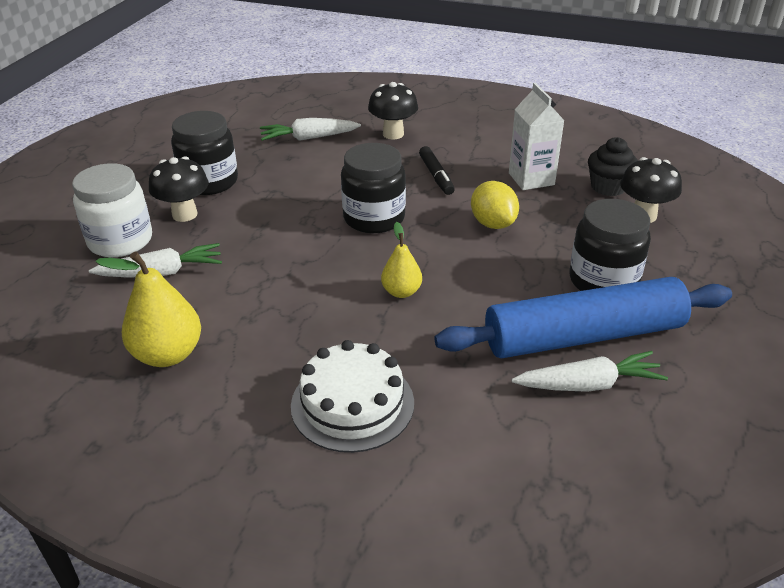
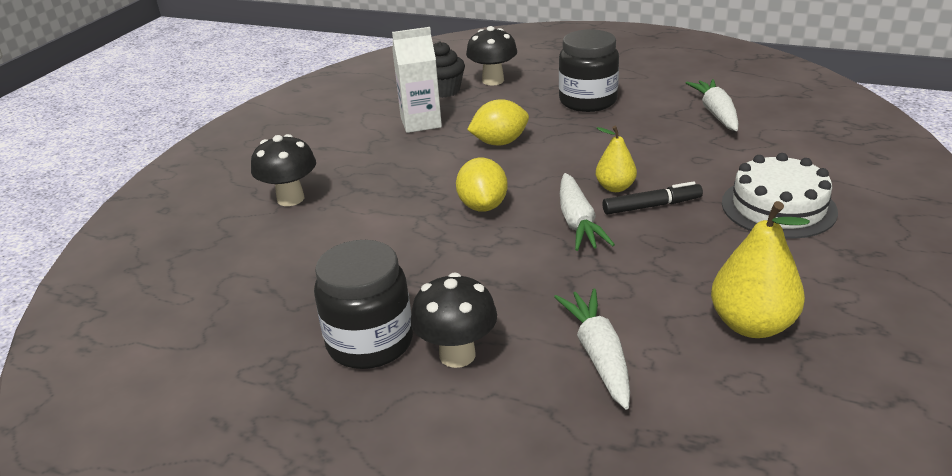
camera: 85 degrees left, 5 degrees down
(120, 241) = (523, 411): white jar -> none
(308, 138) = (271, 262): white carrot -> white carrot (577, 222)
(374, 218) = (483, 206): black jar -> yellow lemon
(436, 176) = (401, 171): black marker -> black marker (651, 206)
(583, 336) = (660, 112): blue rolling pin -> none

